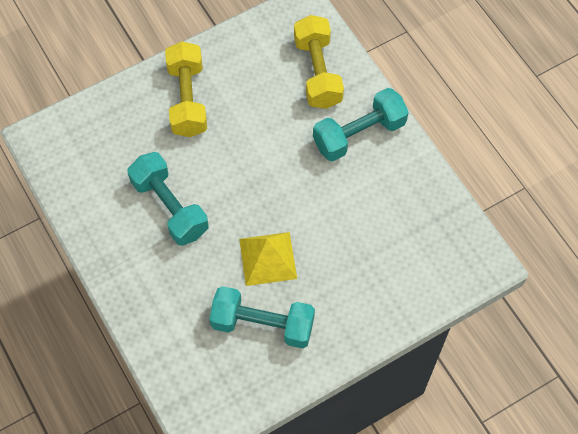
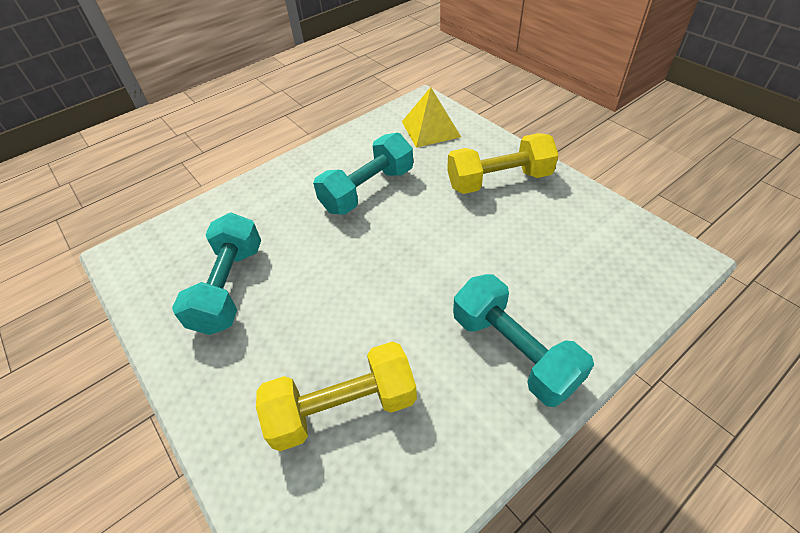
camera: 85 degrees right, 15 degrees down
(268, 258) = (313, 279): yellow pyramid -> yellow pyramid (431, 129)
(317, 72) = (591, 288): yellow dumbbell -> yellow dumbbell (343, 407)

